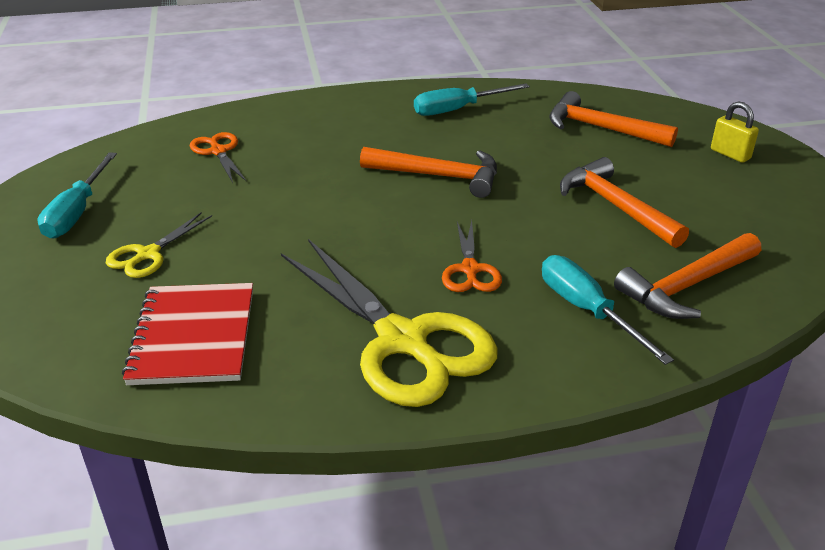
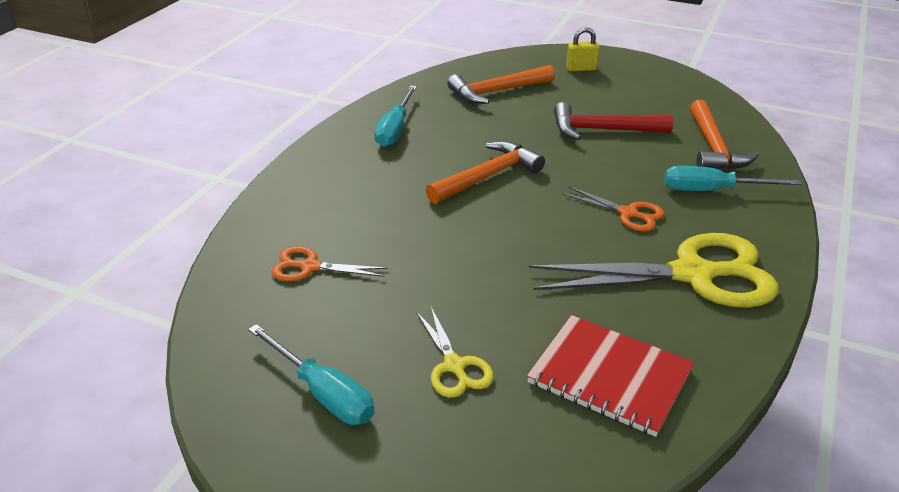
camera: 55 degrees left, 0 degrees up
(615, 206) = (602, 130): orange hammer -> red hammer

